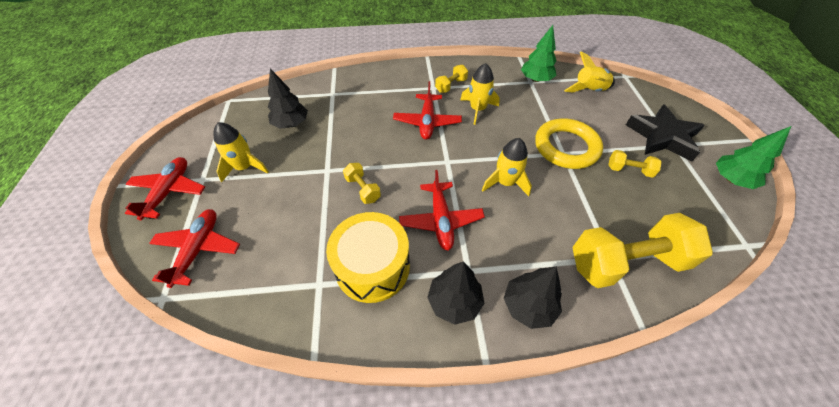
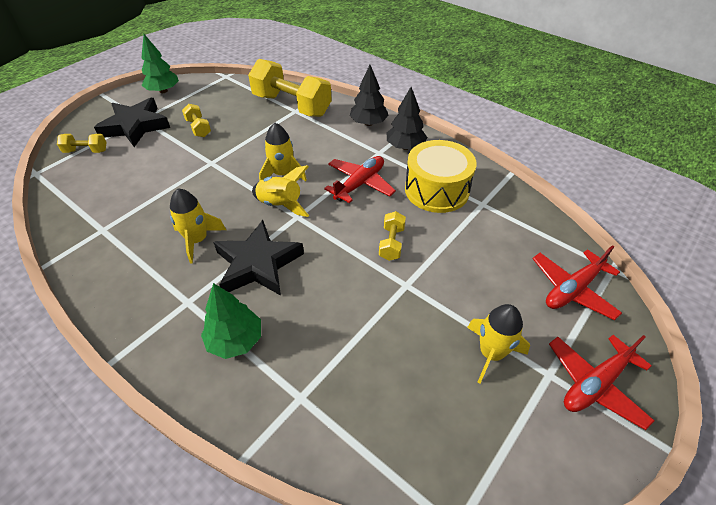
camera: 135 degrees left, 5 degrees down
(291, 124) = (396, 383): black tree -> none
(427, 122) = (258, 264): red plane -> black star
(451, 86) = (169, 288): yellow dumbbell -> yellow dumbbell (86, 151)
(536, 79) = (94, 228): green tree -> green tree (235, 340)
(566, 147) = (201, 164): yellow ring -> none
(589, 91) = (88, 184): yellow rocket -> yellow rocket (280, 204)

